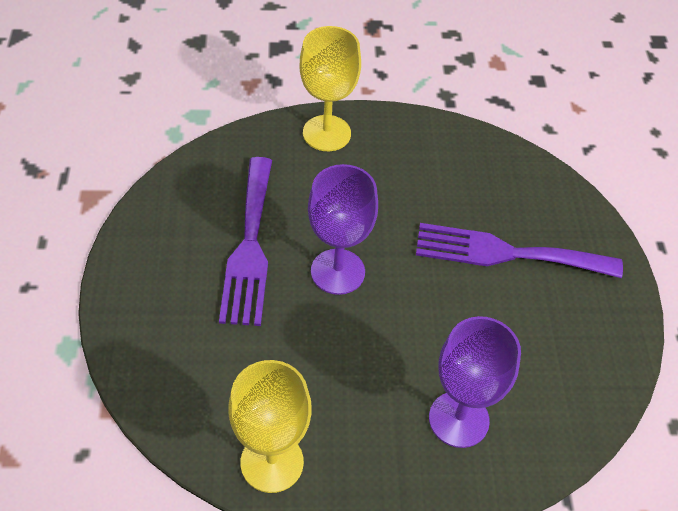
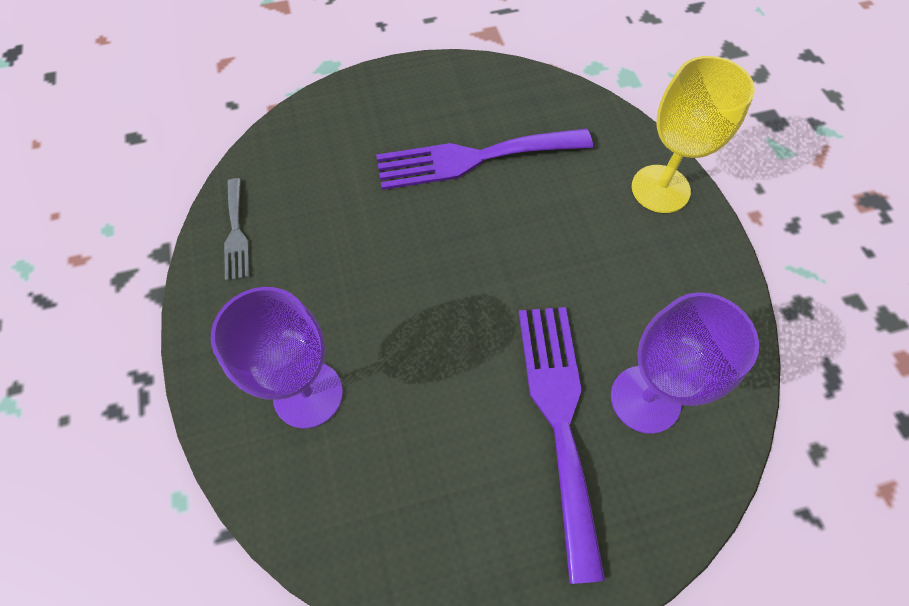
camera: 80 degrees right, 10 degrees up
(272, 462) = (236, 233): yellow goblet -> grey fork
(337, 271) = (468, 240): purple goblet -> purple goblet (645, 399)

